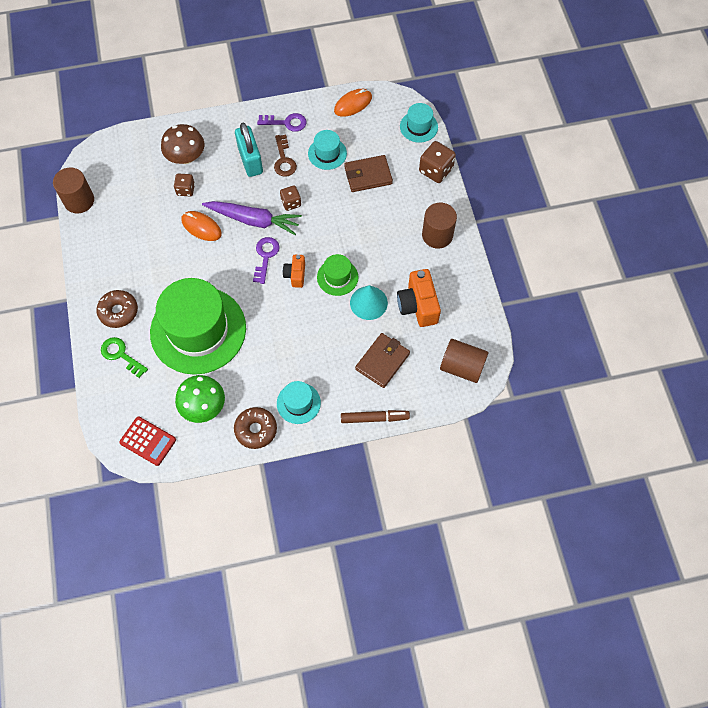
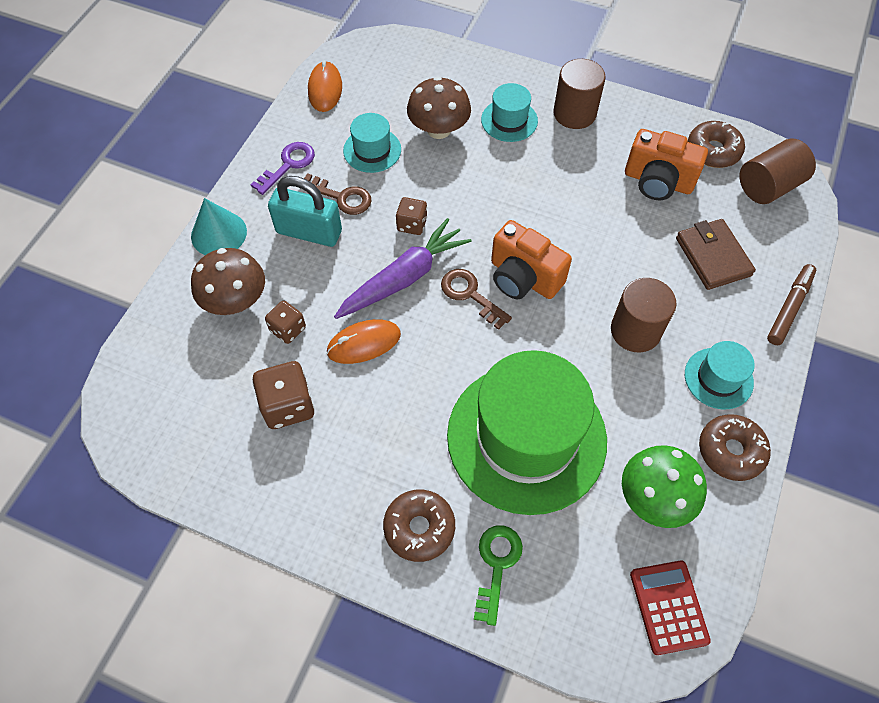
camera: 55 degrees left, 5 degrees down
(79, 200) = (181, 478): brown cylinder -> brown cylinder (635, 330)
(121, 355) = (497, 565): green key -> green key turned 120 degrees clockwise
(148, 441) = (668, 607): red calculator -> red calculator turned 75 degrees counterclockwise
(265, 257) = (470, 295): purple key -> brown key
(295, 275) = (523, 278): orange camera -> orange camera, size x1.70
(337, 277) = (560, 236): green hat -> none
(368, 175) = (439, 129): brown wallet -> brown mushroom
(368, 302) = (619, 225): turquoise cone -> turquoise cone (219, 233)
(418, 126) = (413, 50): turquoise hat -> turquoise hat (509, 120)
(435, 170) = (486, 68): brown dice -> brown dice (288, 405)
(467, 323) = (713, 151): none -> brown donut

